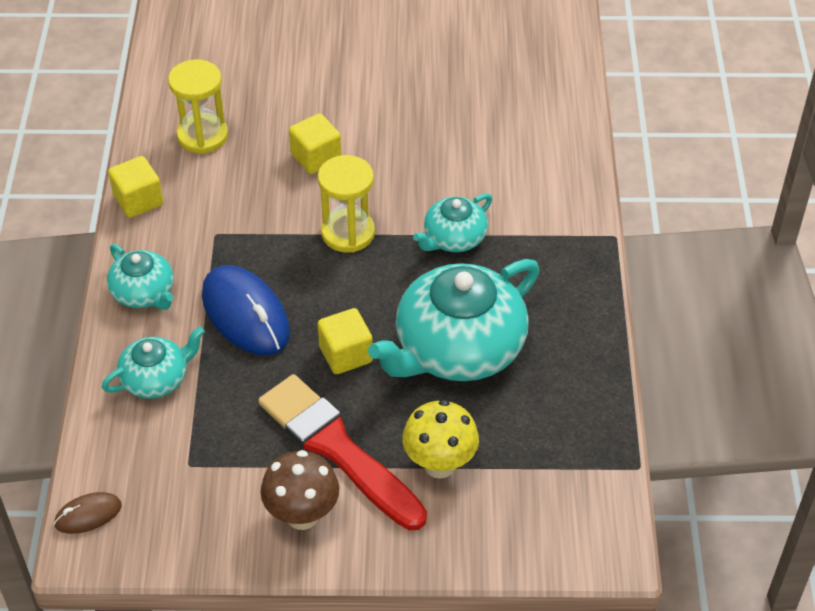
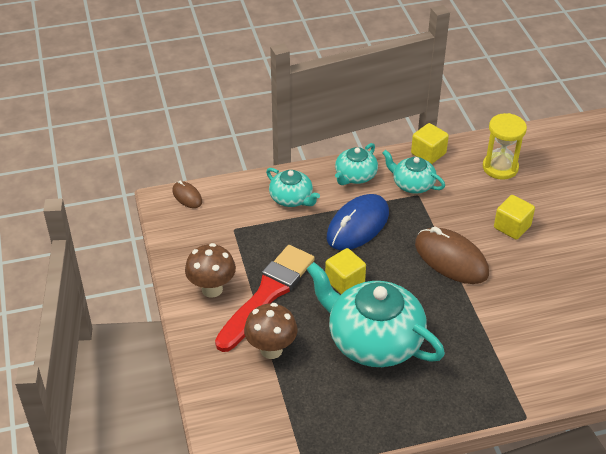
camera: 75 degrees right, 5 degrees down
(348, 233) = (451, 259): yellow hourglass -> brown mouse
(439, 465) = (271, 350): yellow mushroom -> brown mushroom
(454, 238) = (474, 318): turquoise teapot -> turquoise teapot (412, 184)

